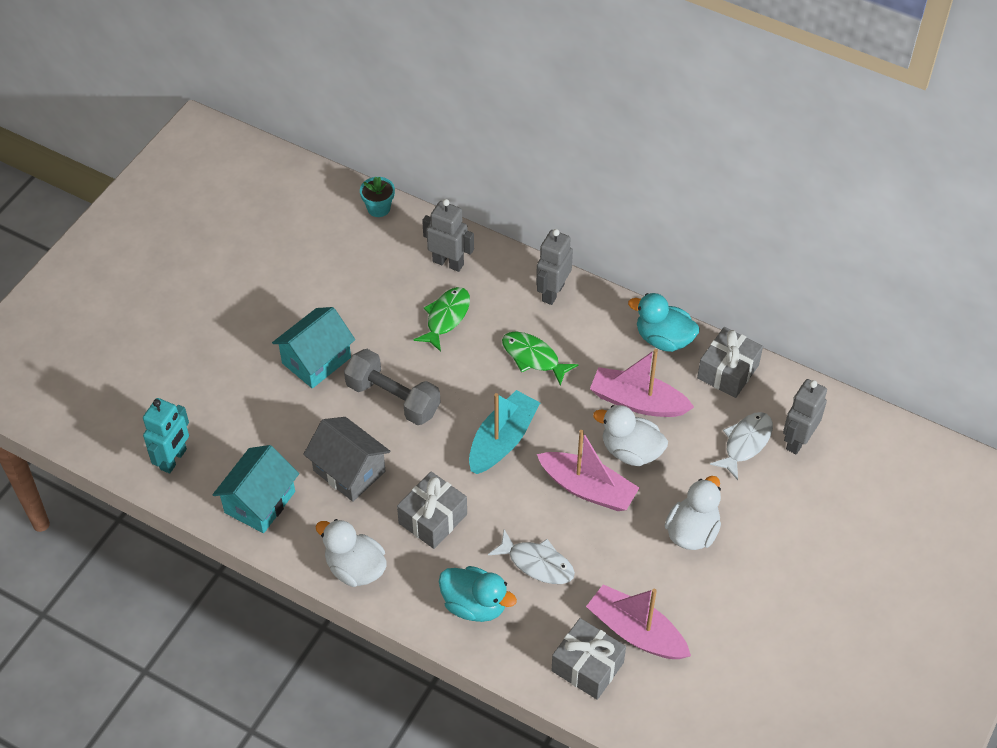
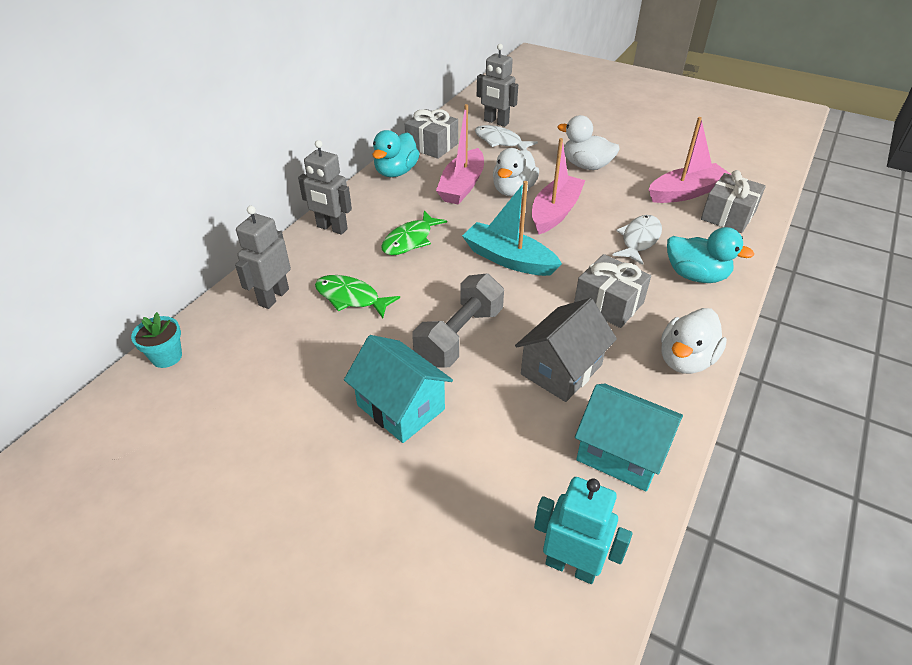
camera: 90 degrees left, 10 degrees down
(475, 605) = (696, 276): turquoise duck -> turquoise duck turned 90 degrees clockwise
(636, 632) = (686, 192): pink boat -> pink boat turned 150 degrees counterclockwise

